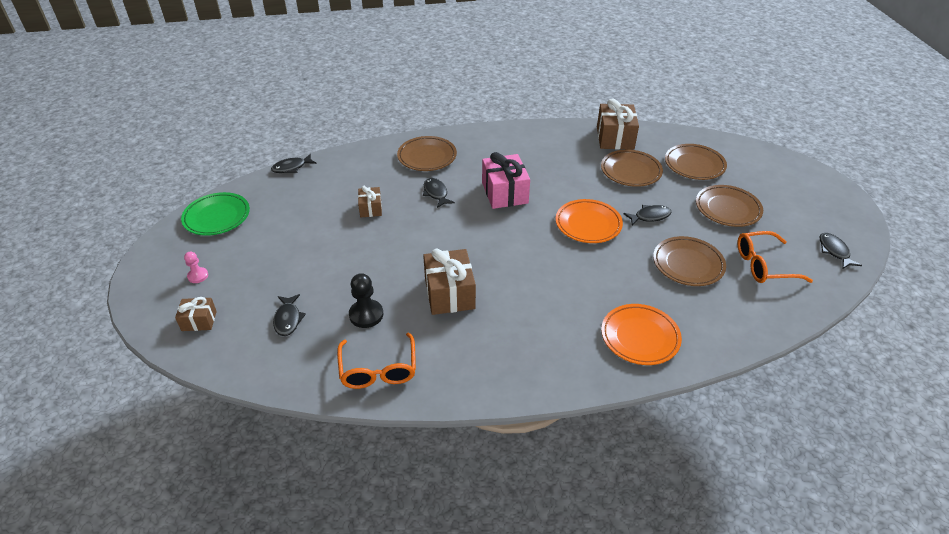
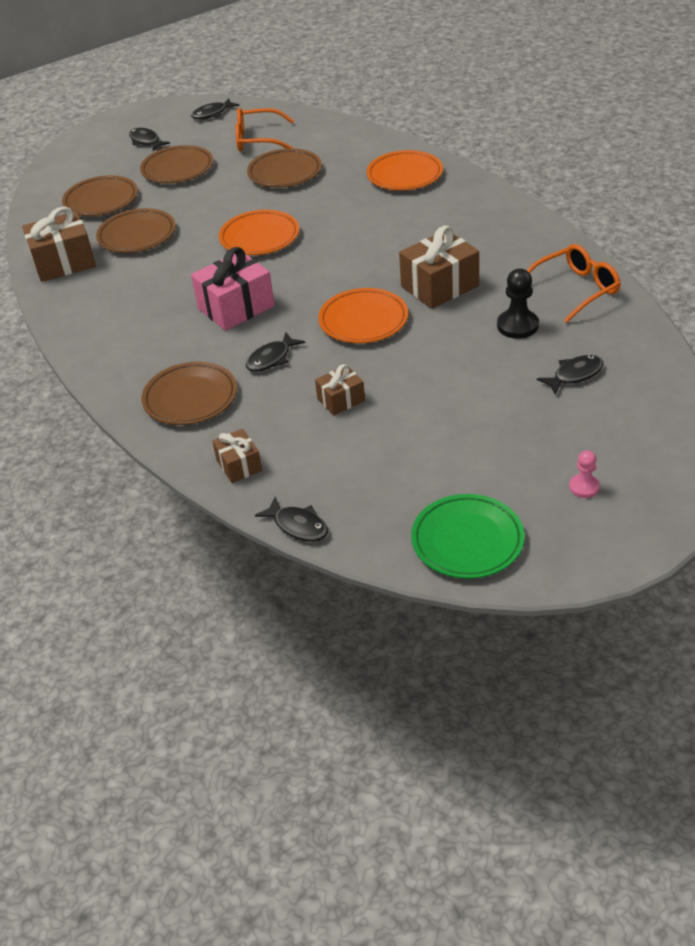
camera: 110 degrees left, 0 degrees up
(199, 321) = (643, 441): brown gift -> brown gift (239, 465)
(441, 242) = (363, 320): none -> orange plate
(650, 216) = (220, 206): black fish -> black fish (146, 141)
(763, 265) = (257, 140): orange glasses -> orange glasses turned 120 degrees clockwise

